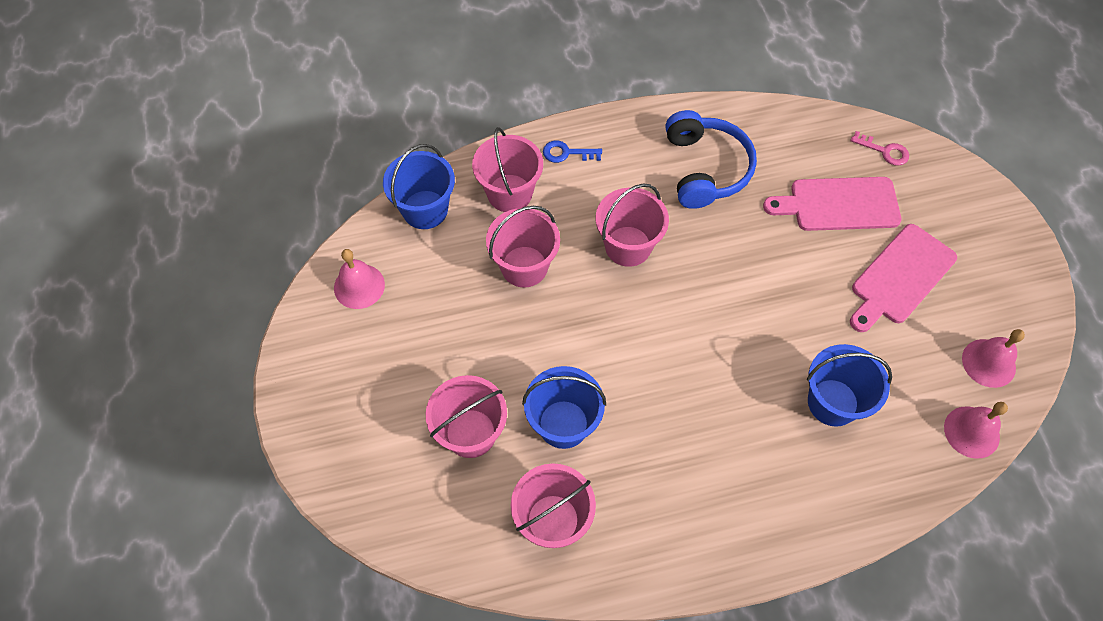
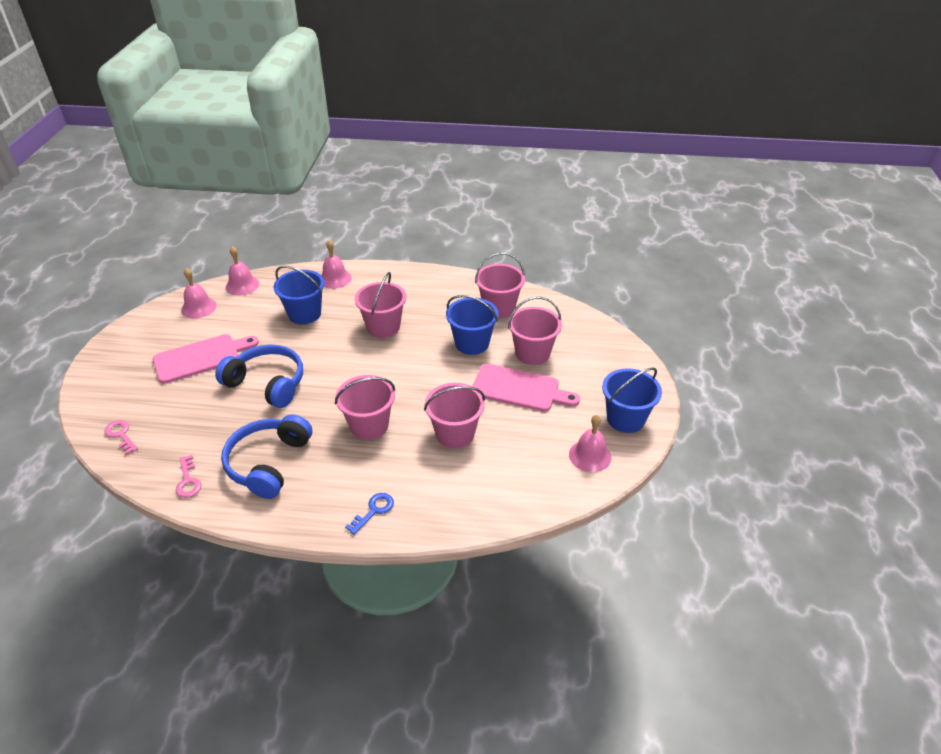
camera: 160 degrees left, 20 degrees down
(425, 209) = (519, 499): blue bucket -> blue bucket (625, 419)
(509, 193) = (441, 491): pink bucket -> pink bucket (383, 327)
(567, 153) = (373, 511): blue key -> blue key turned 75 degrees counterclockwise
(769, 127) = (188, 481): none -> pink key
(787, 266) = (267, 383): none -> blue headphones
(838, 204) = (194, 409): pink cutting board -> pink cutting board (519, 389)
(846, 500) = (335, 278): none -> pink bell

